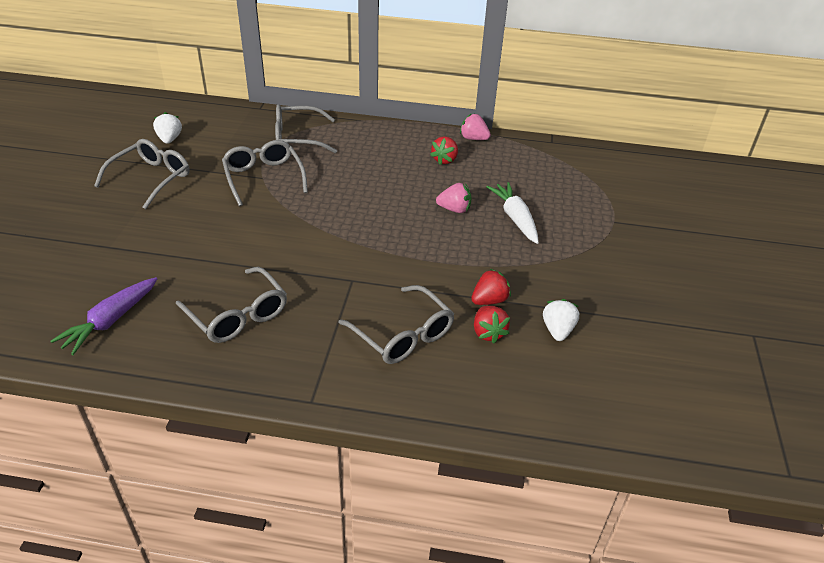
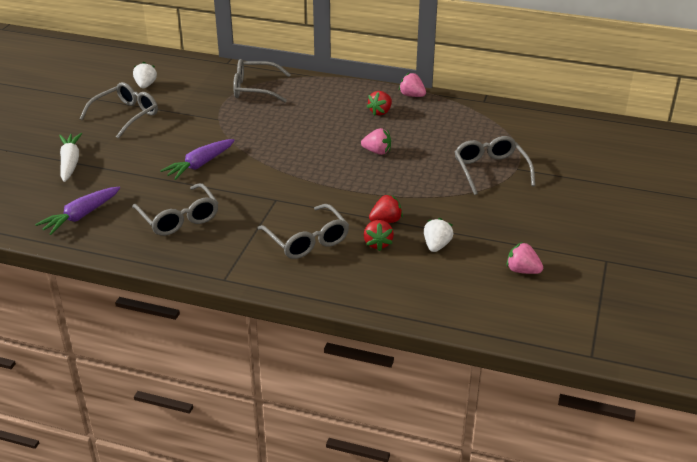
camera: 10 degrees right, 5 degrees down
(250, 239) = (199, 165): none -> purple carrot
(263, 178) = (219, 119): grey glasses -> grey glasses (490, 170)
(515, 218) = (428, 161): white carrot -> white carrot (70, 162)
(666, 357) = (522, 270): none -> pink strawberry

